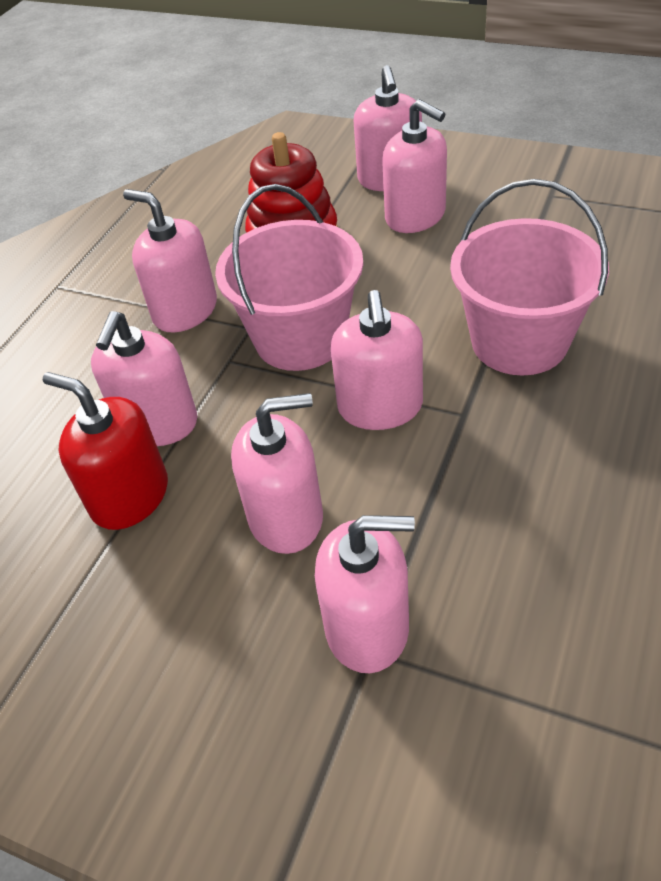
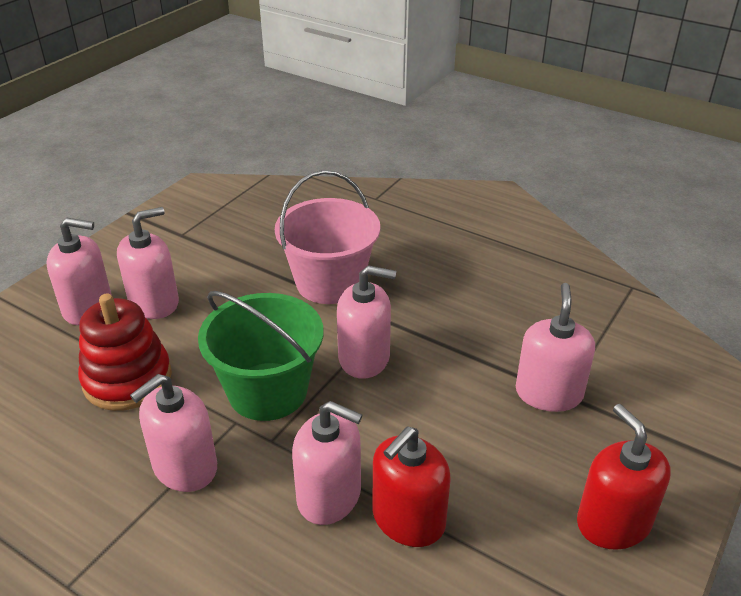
camera: 85 degrees left, 10 degrees down
(132, 722) = (613, 523): none -> red soap dispenser
(286, 517) = (453, 422): pink soap dispenser -> none
(300, 338) = (268, 391): pink bucket -> green bucket

